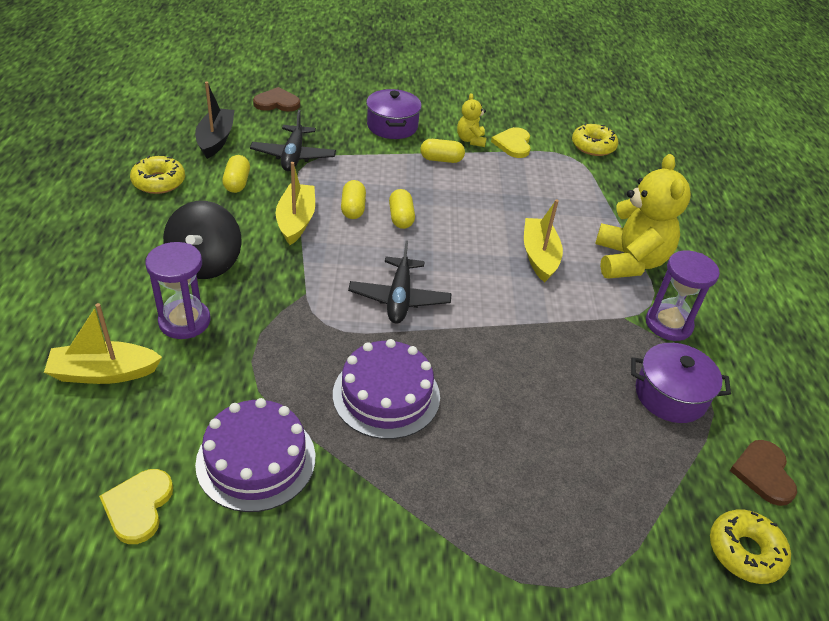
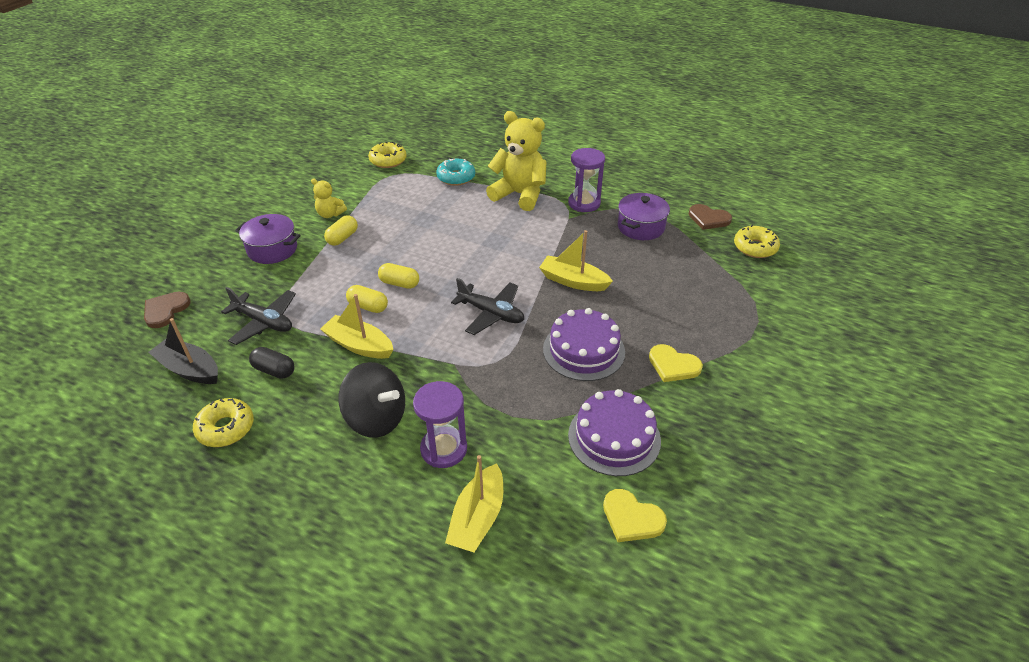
camera: 60 degrees left, 0 degrees up
(237, 183) = (274, 370): yellow capsule -> black capsule
(513, 144) = (354, 195): yellow heart -> yellow heart (673, 365)
(539, 256) = (489, 231): yellow boat -> yellow boat (573, 281)
(612, 202) = (456, 177): none -> turquoise donut

